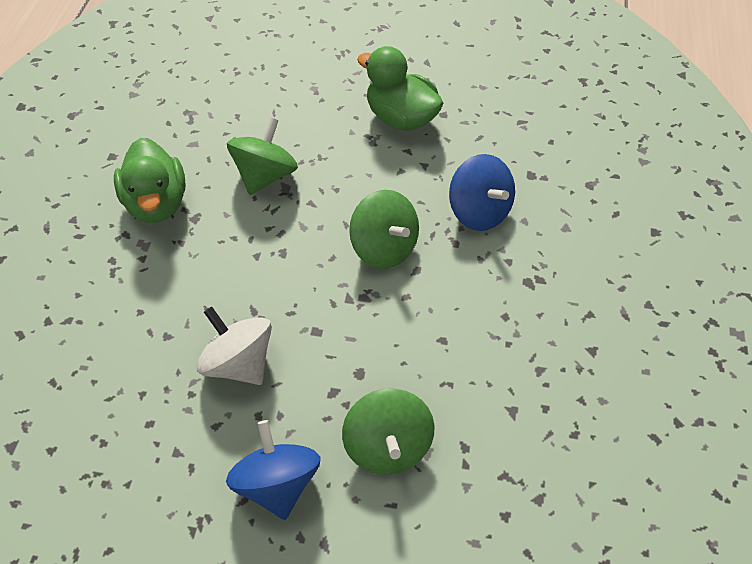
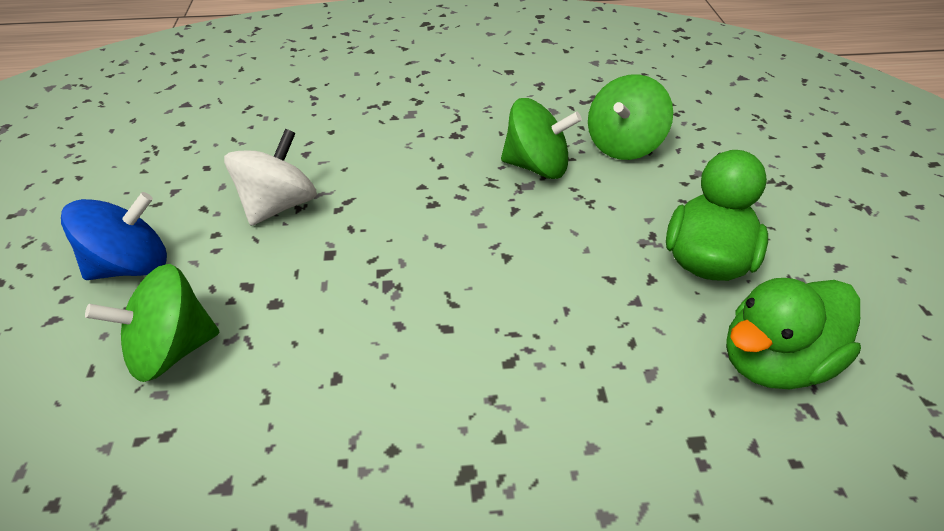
camera: 75 degrees right, 10 degrees down
(157, 203) = (463, 108): green duck -> green duck (774, 362)
(384, 248) = (471, 287): green spinning top -> green spinning top (623, 145)
(479, 211) = (580, 381): blue spinning top -> none

